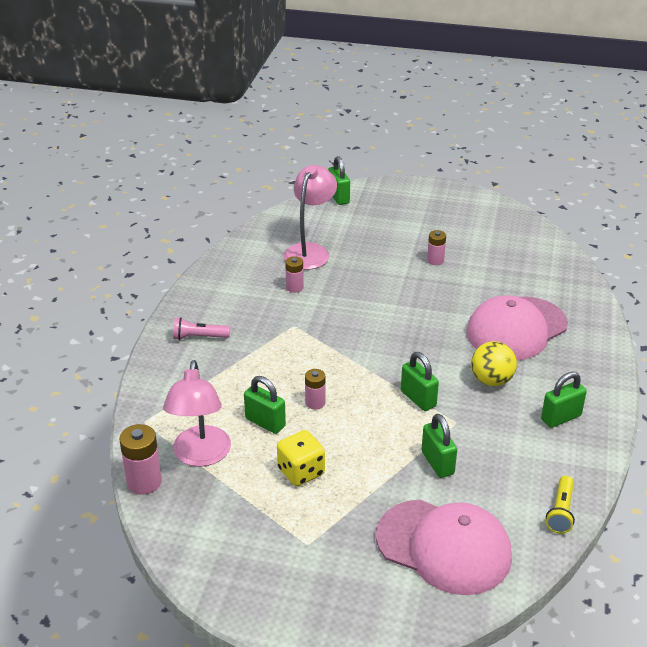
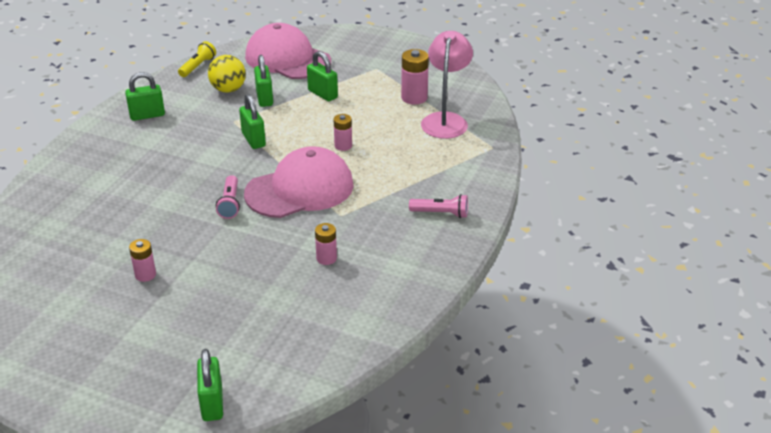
camera: 170 degrees left, 0 degrees up
(144, 482) = (489, 109): pink battery -> pink battery (414, 98)
(265, 422) = (389, 136): green padlock -> green padlock (322, 94)
(301, 472) = (369, 103): yellow dice -> none
(310, 251) = (290, 307): pink lamp -> none
(402, 324) = (230, 204): none -> pink flashlight
(491, 380) = (181, 146): yellow ball -> yellow ball (228, 89)
(516, 329) = (121, 187): pink cap -> pink cap (300, 189)

